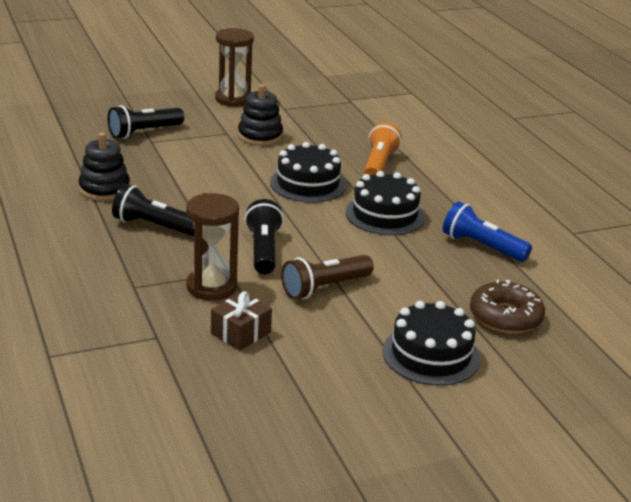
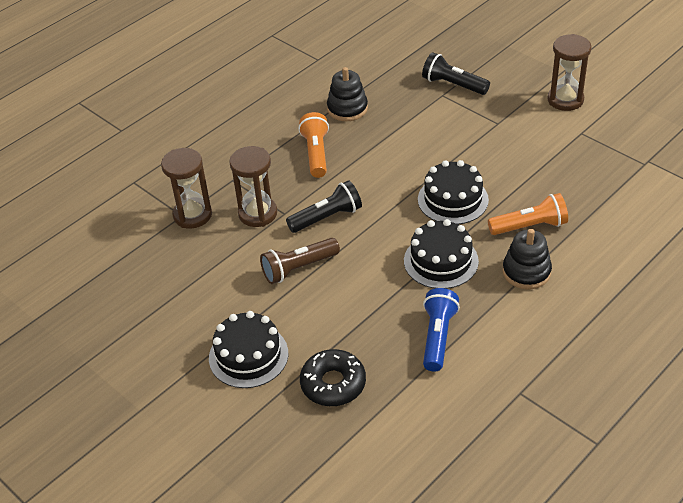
camera: 70 degrees right, 15 degrees up
(154, 226) = (316, 153): black flashlight -> orange flashlight
(165, 329) = (192, 215): none -> brown hourglass
(241, 333) = (211, 250): brown gift -> none
(260, 136) = (511, 142): black stacking toy -> black stacking toy (526, 272)
(324, 288) = (298, 268): brown flashlight -> brown flashlight turned 60 degrees counterclockwise
(505, 317) = (333, 384): brown donut -> black donut

